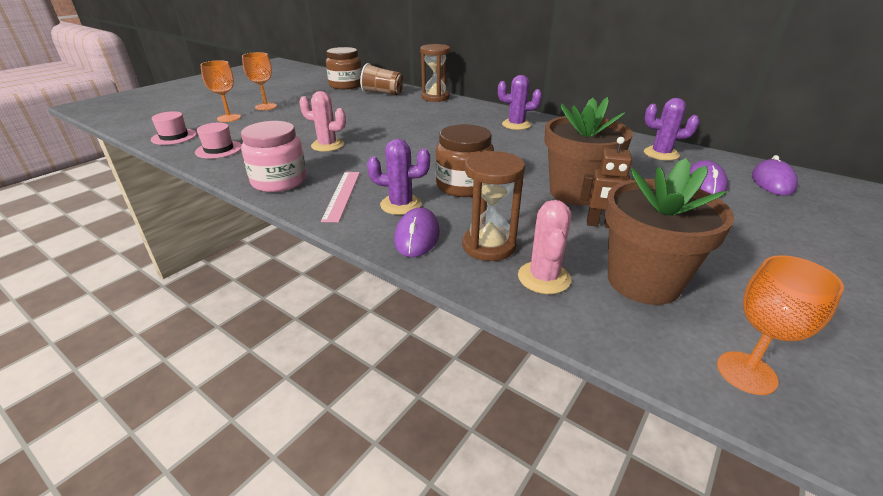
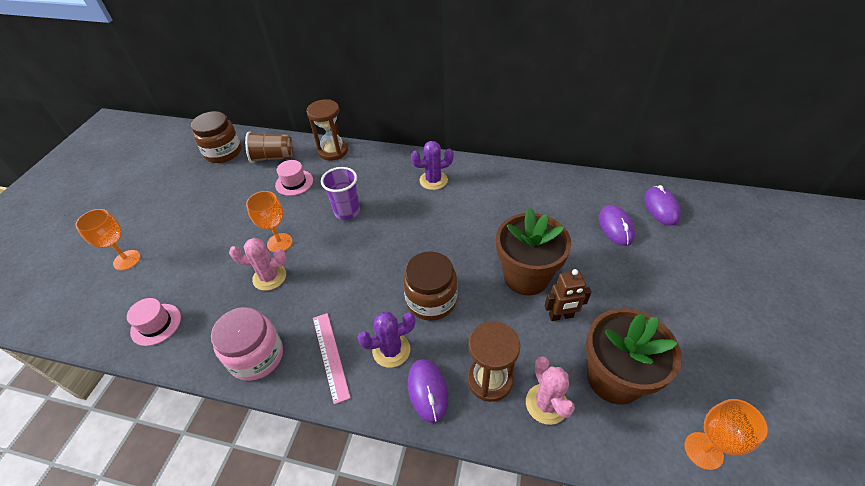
camera: 20 degrees left, 15 degrees up
(174, 137) = (86, 318): pink hat -> pink hat (294, 182)
(266, 106) = (156, 223): orange goblet -> orange goblet (279, 243)
(422, 127) = (347, 211): none -> purple cup
(661, 154) = (570, 192): purple cactus -> none

